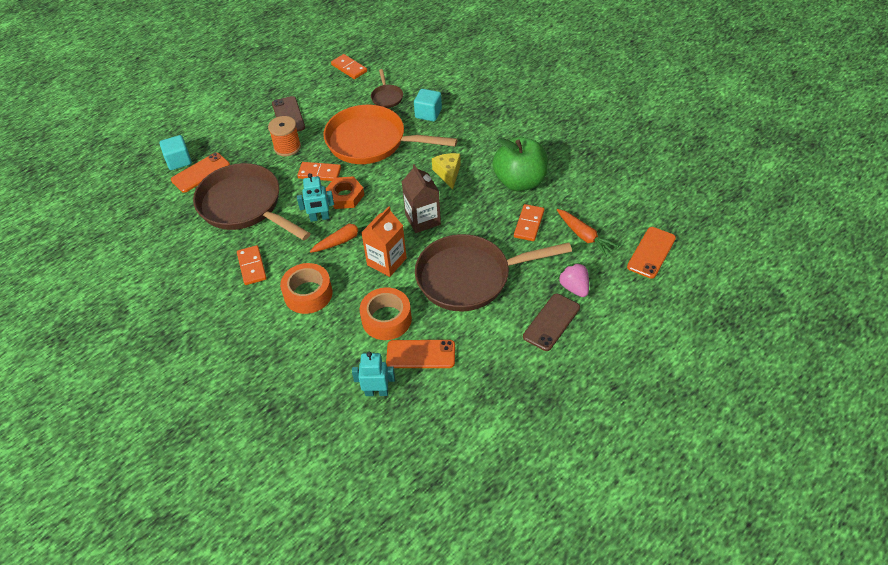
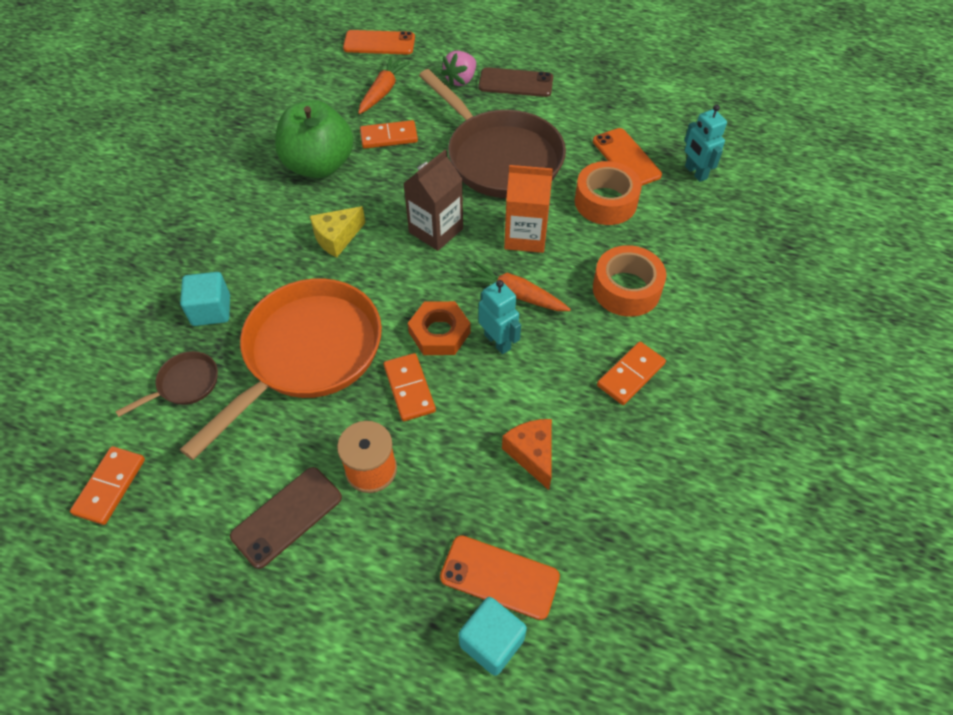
camera: 120 degrees left, 5 degrees up
(244, 206) = (532, 454): brown pan -> orange cheese
(371, 142) = (307, 354): orange pan -> orange pan turned 135 degrees counterclockwise

